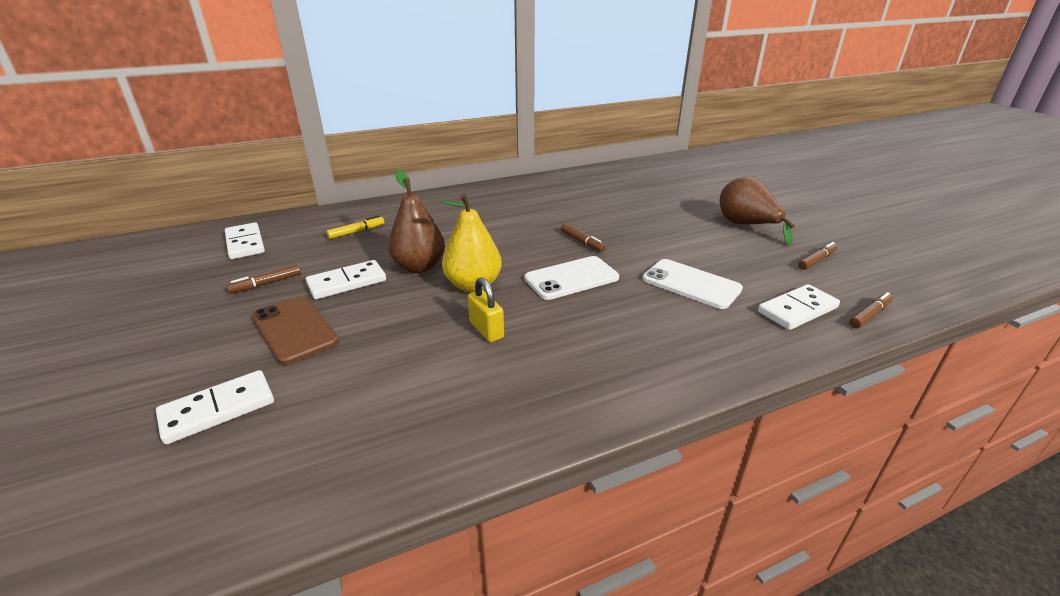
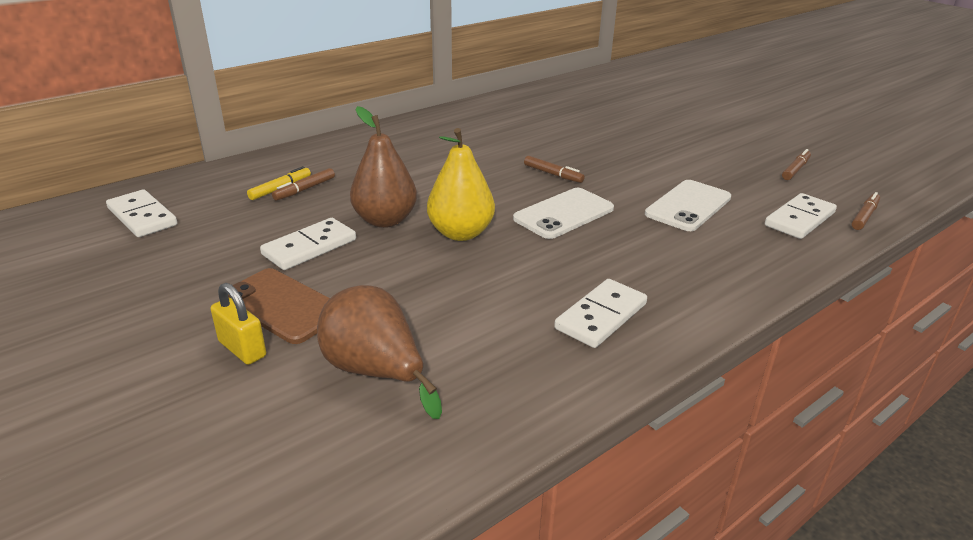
camera: 15 degrees left, 0 degrees up
(218, 409) = (252, 400): white domino -> white domino (601, 316)
(266, 284) = (208, 260): brown marker -> brown marker (305, 189)
(486, 330) = (504, 277): yellow padlock -> yellow padlock (242, 349)
(691, 284) = (688, 206): white phone -> white phone turned 75 degrees counterclockwise
(746, 225) = (712, 141): brown pear -> brown pear (375, 372)

